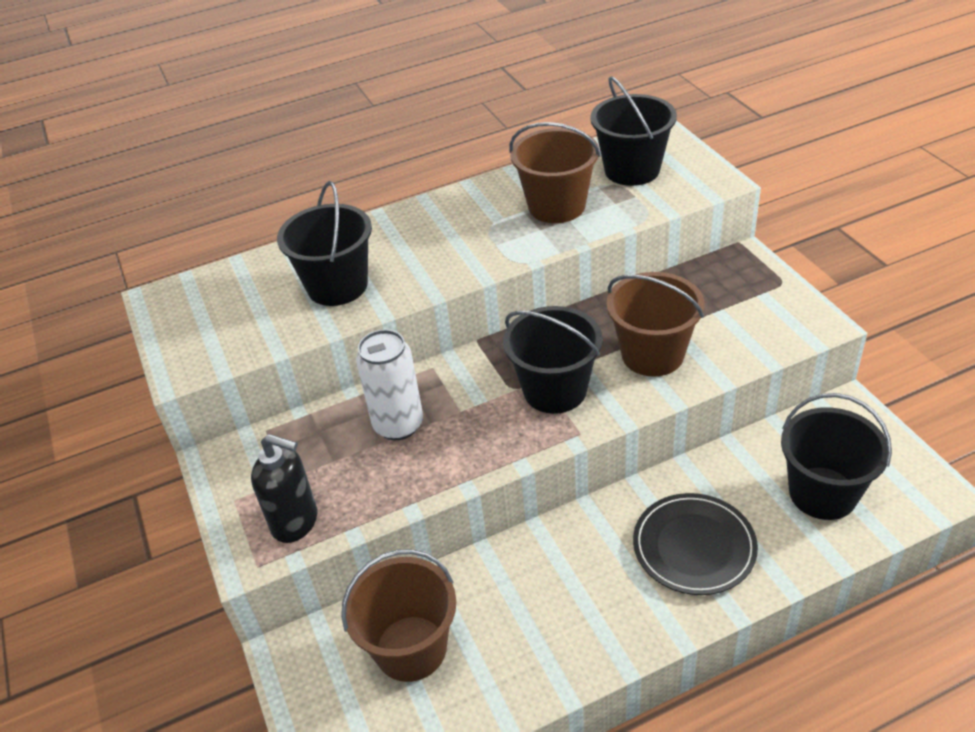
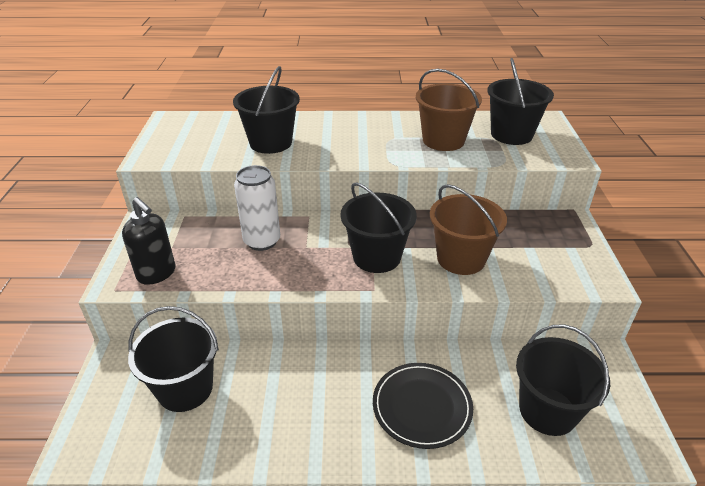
camera: 20 degrees right, 5 degrees down
(411, 648) = (185, 388): brown bucket -> black bucket

